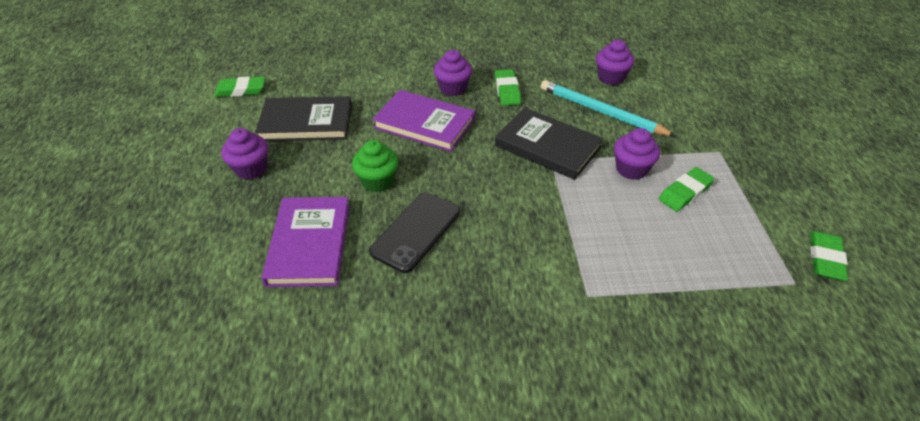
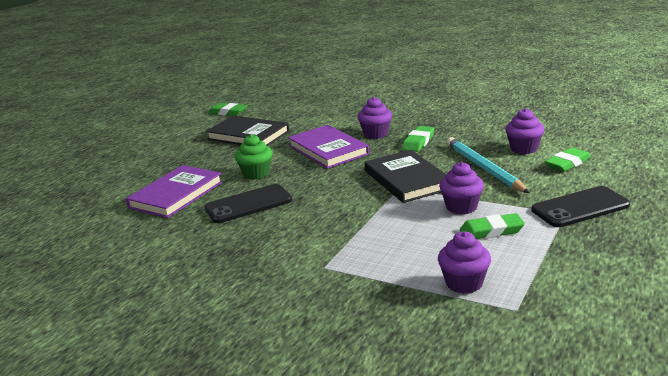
camera: 35 degrees right, 20 degrees down
(251, 169) = (186, 152): purple cupcake -> purple cupcake (464, 283)
(724, 141) = (580, 208): none -> black phone
(825, 259) = (572, 304): green eraser -> green eraser (567, 163)

